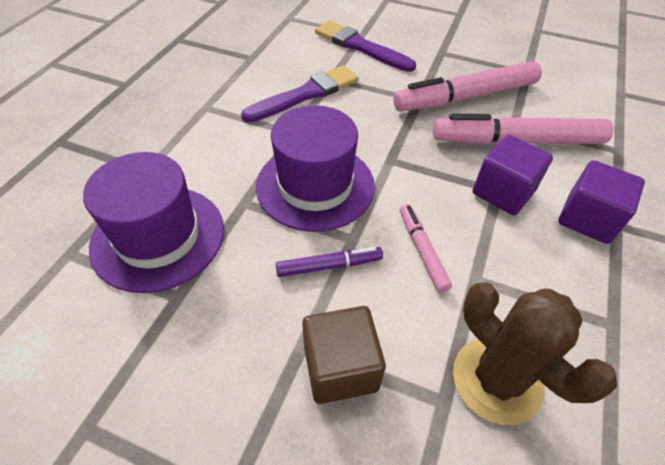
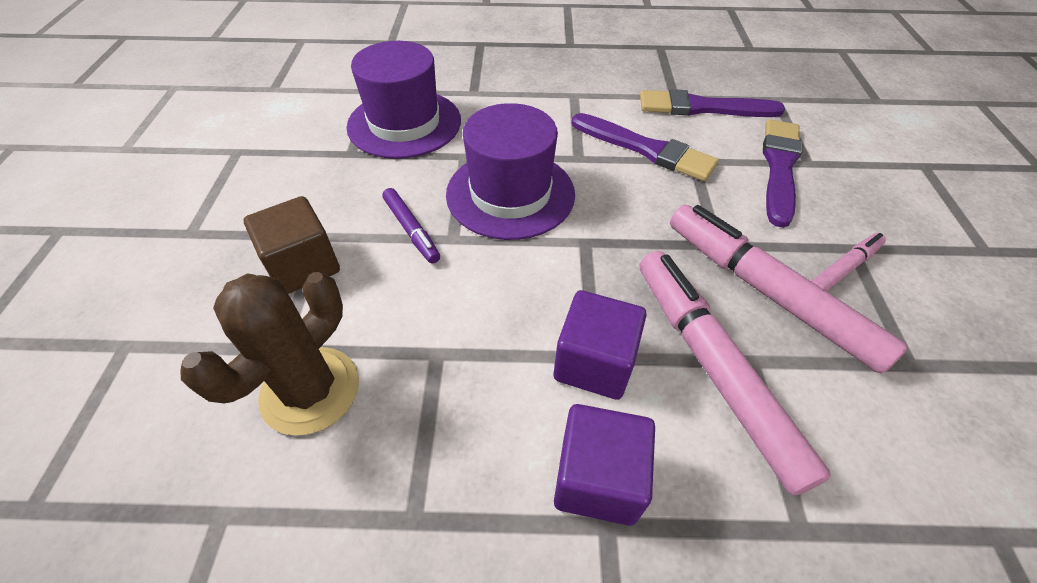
camera: 70 degrees right, 0 degrees up
(275, 51) = (702, 108): none -> purple brush
(422, 250) = (458, 297): pink marker -> pink marker (843, 269)

